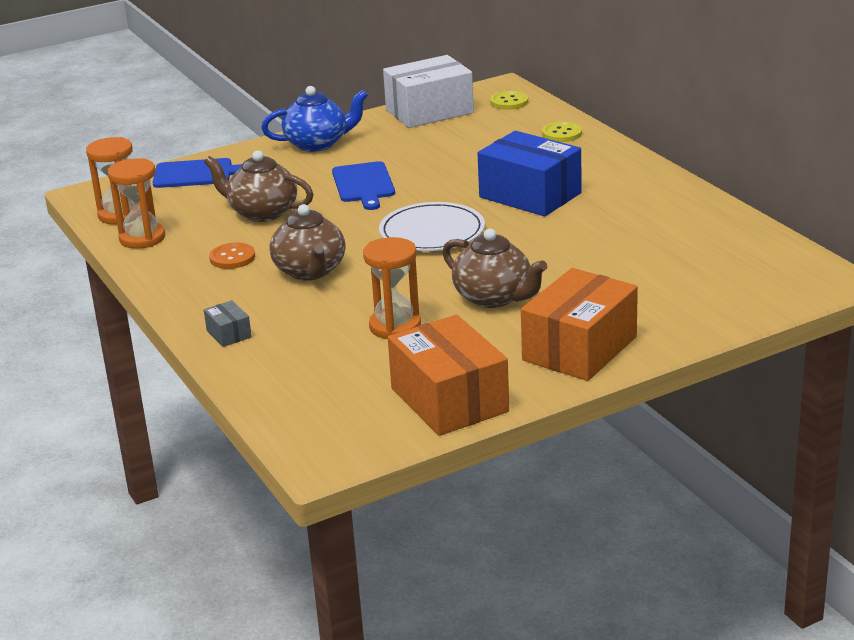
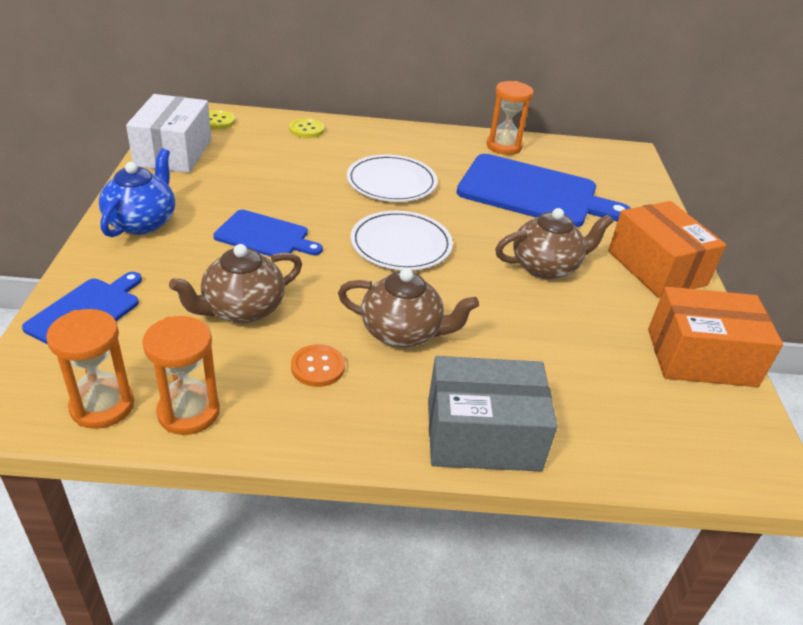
camera: 65 degrees left, 10 degrees up
(229, 334) = (483, 435): grey box -> grey box, size x2.33
(395, 326) = (554, 331): orange hourglass -> orange hourglass (504, 146)
(530, 195) = (391, 182): blue box -> white plate
(628, 256) = (533, 192): none -> blue cutting board

